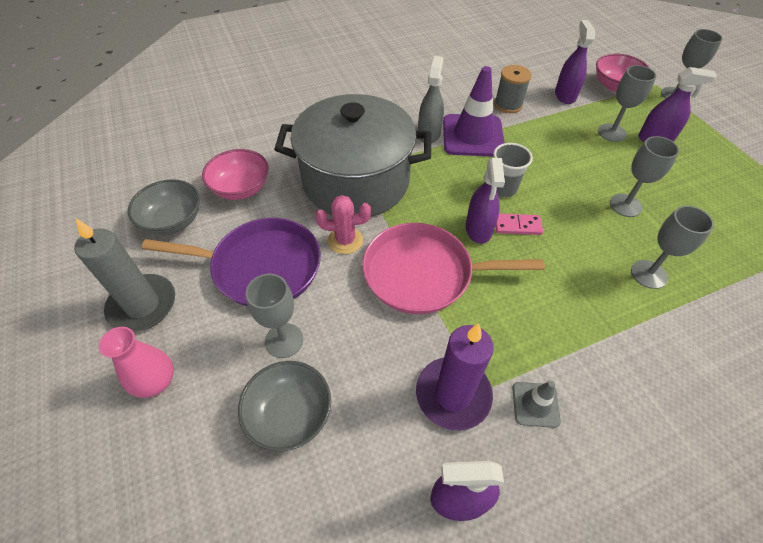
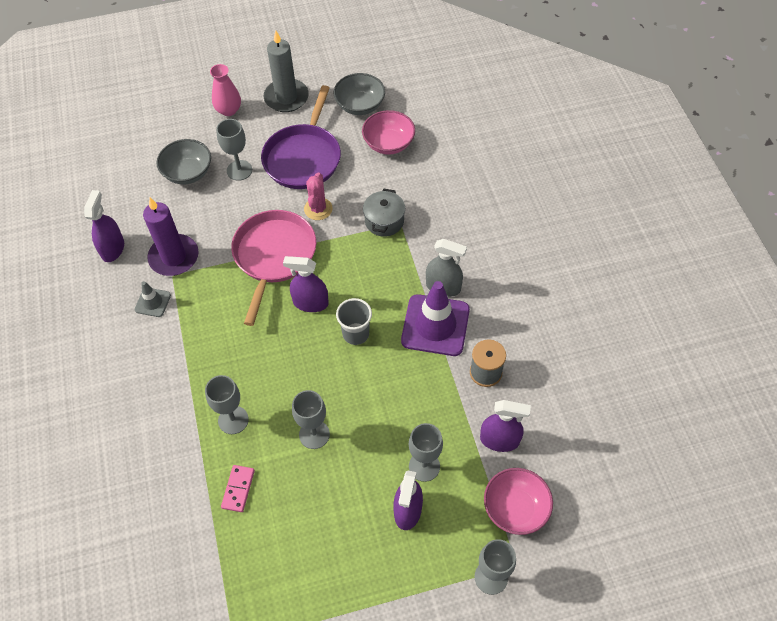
camera: 100 degrees right, 5 degrees up
(356, 181) = (384, 221): grey pot -> grey pot, size x0.41
(517, 226) = (308, 333): pink domino -> pink domino (238, 489)

